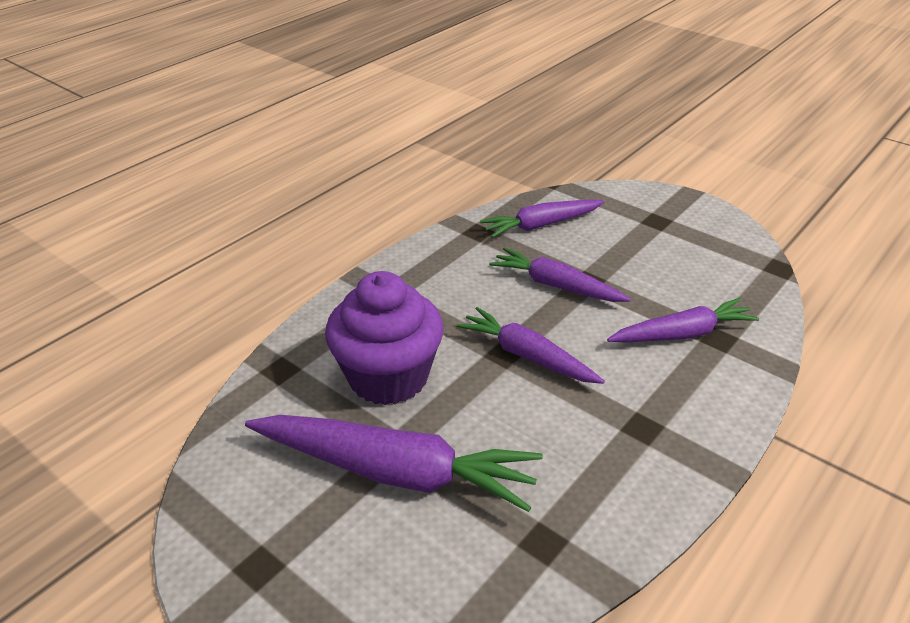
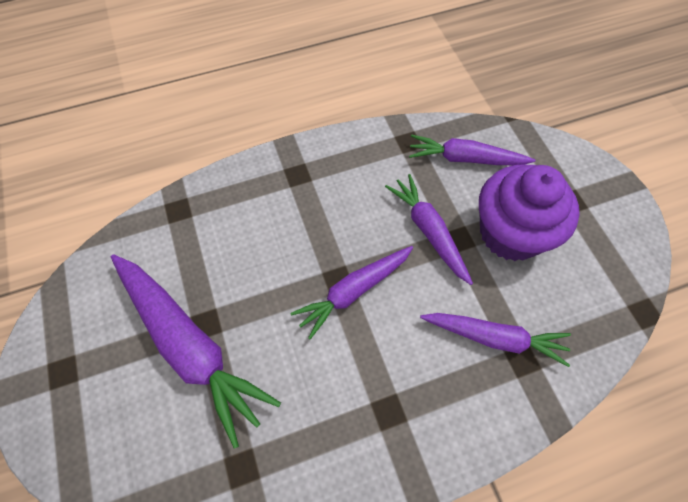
camera: 30 degrees right, 25 degrees up
(388, 377) = (242, 257): purple cupcake -> purple cupcake (510, 233)
(527, 356) = (353, 291): purple carrot -> purple carrot turned 105 degrees counterclockwise

